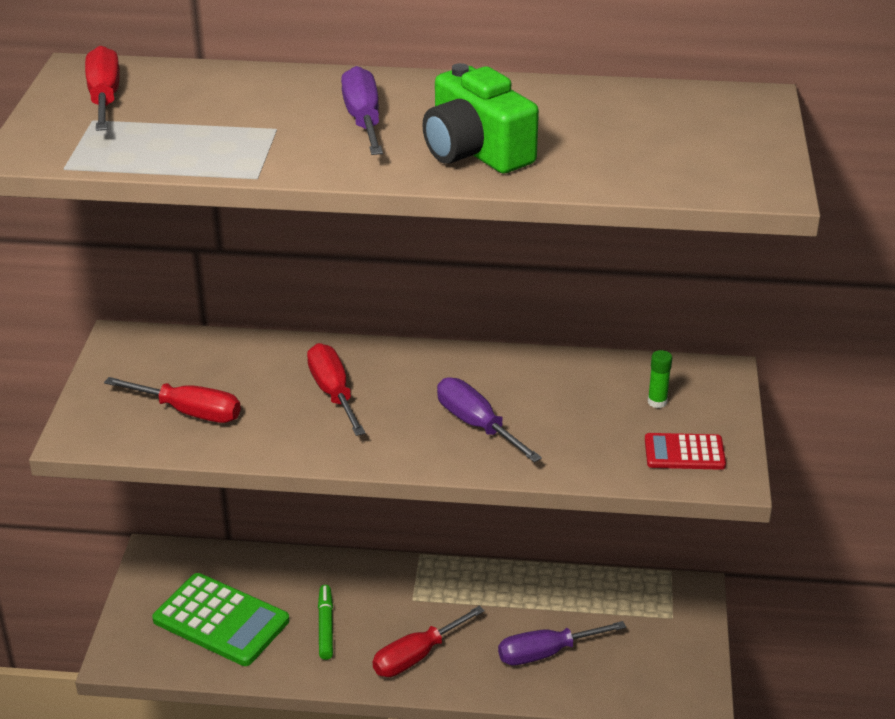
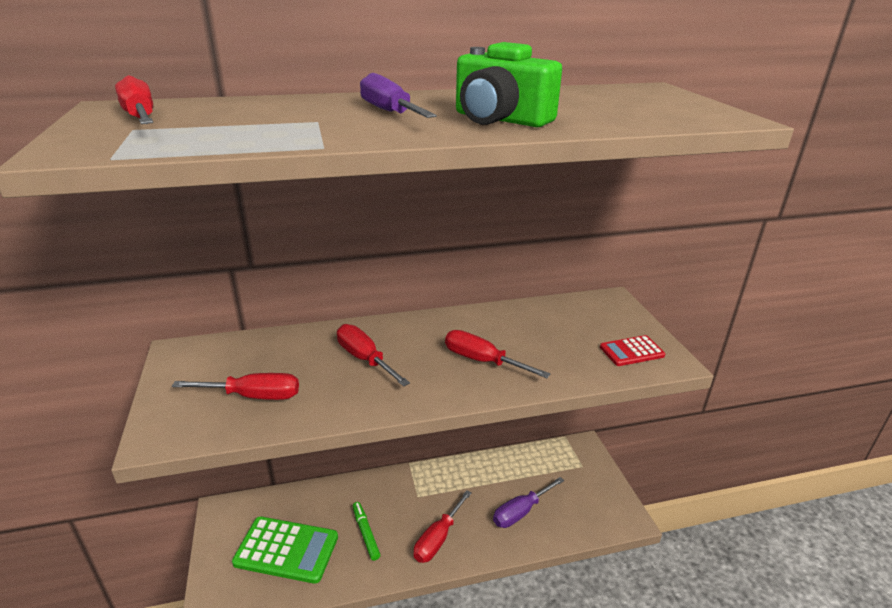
camera: 20 degrees left, 5 degrees down
(476, 424) = (482, 361): purple screwdriver -> red screwdriver
(657, 402) = (589, 323): green glue stick -> none

